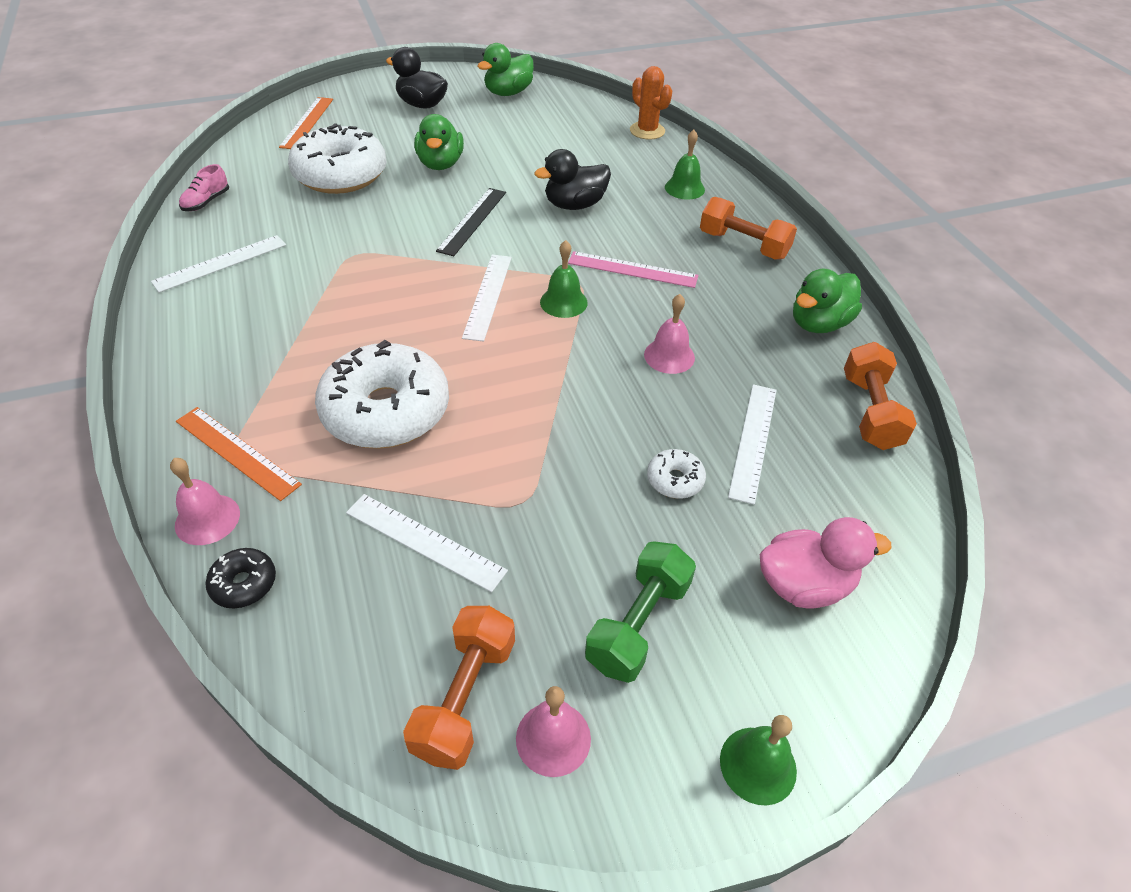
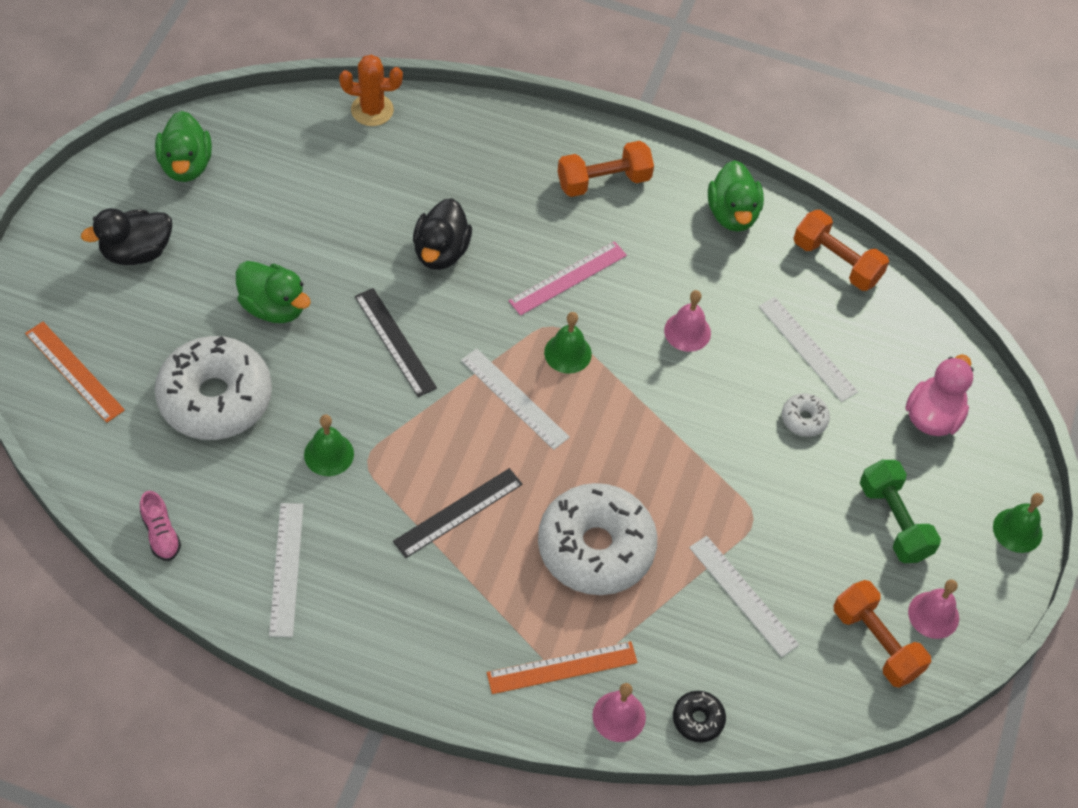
camera: 55 degrees left, 10 degrees up
(348, 318) = (458, 512): none -> black ruler
(425, 541) = (743, 595): white ruler -> white ruler turned 75 degrees clockwise
(684, 188) = (490, 156): green bell -> green bell (329, 454)

